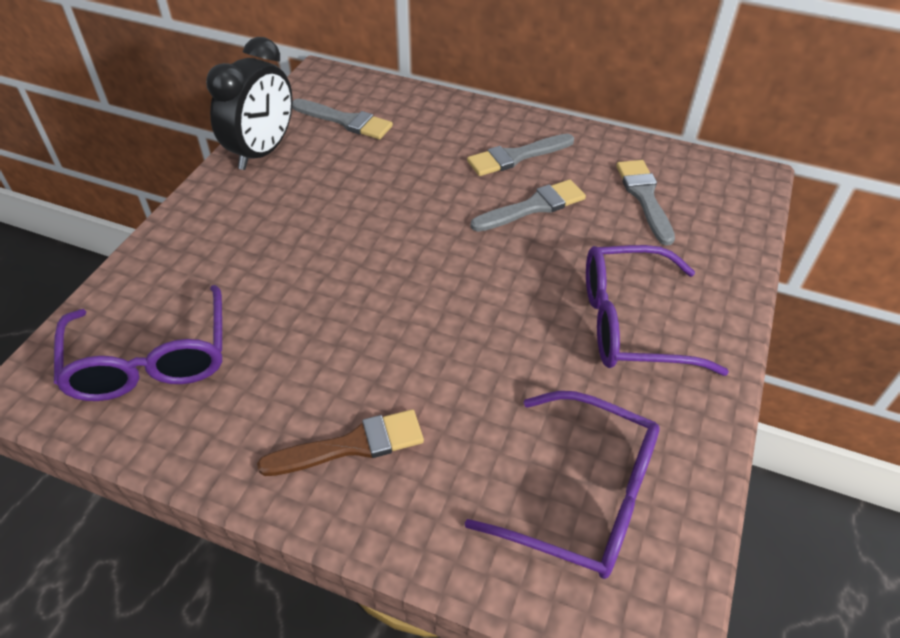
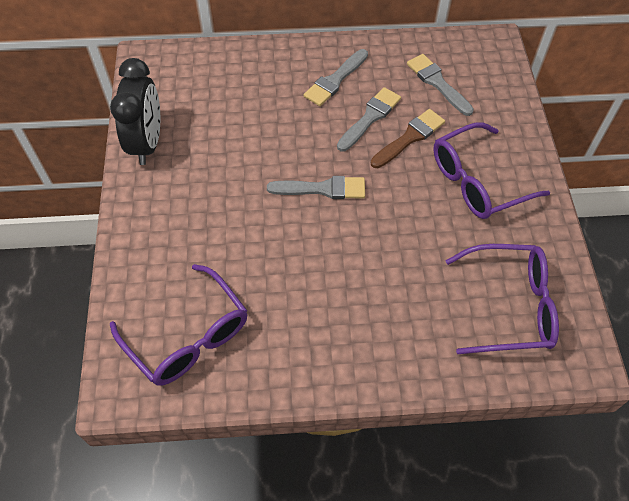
camera: 25 degrees left, 10 degrees up
(346, 121) = (192, 93): grey brush -> grey brush (322, 189)
(352, 445) = (360, 335): brown brush -> brown brush (409, 137)

